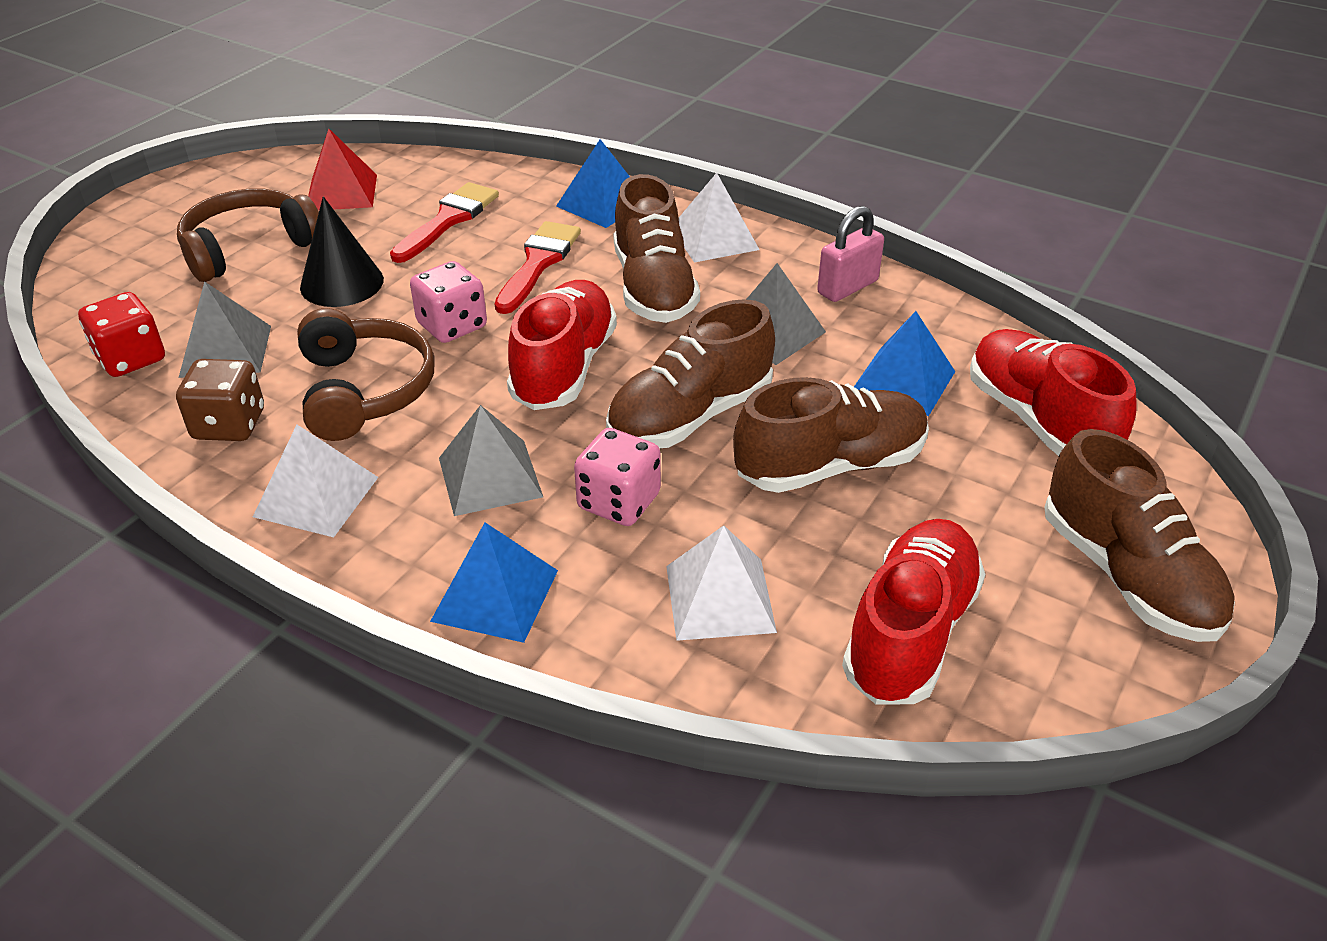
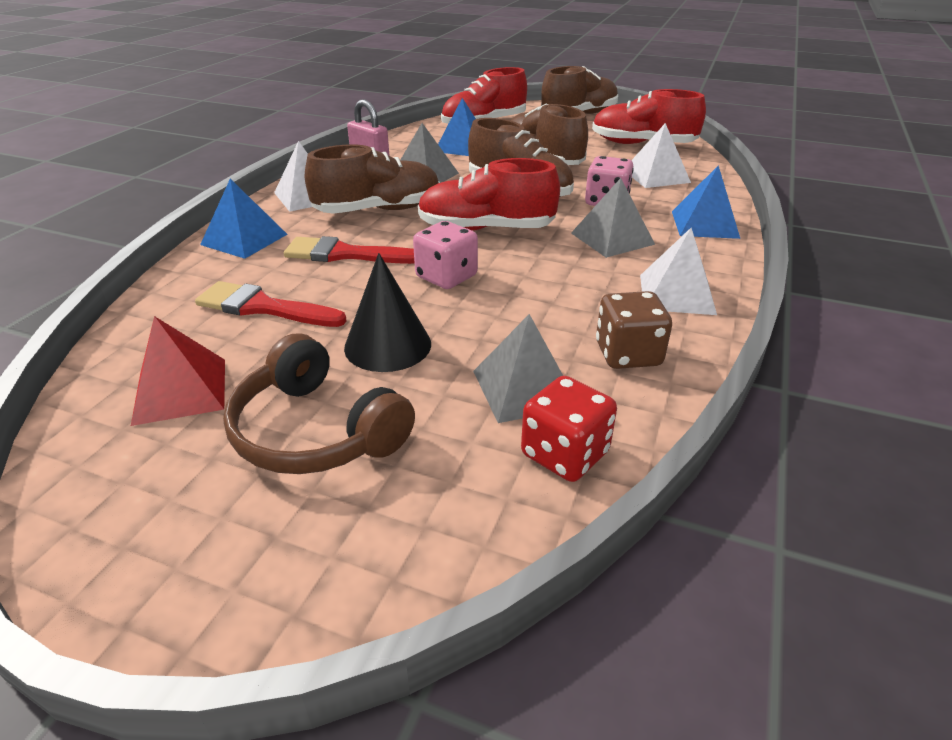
camera: 100 degrees left, 5 degrees down
(364, 390) = (548, 299): brown headphones -> none

